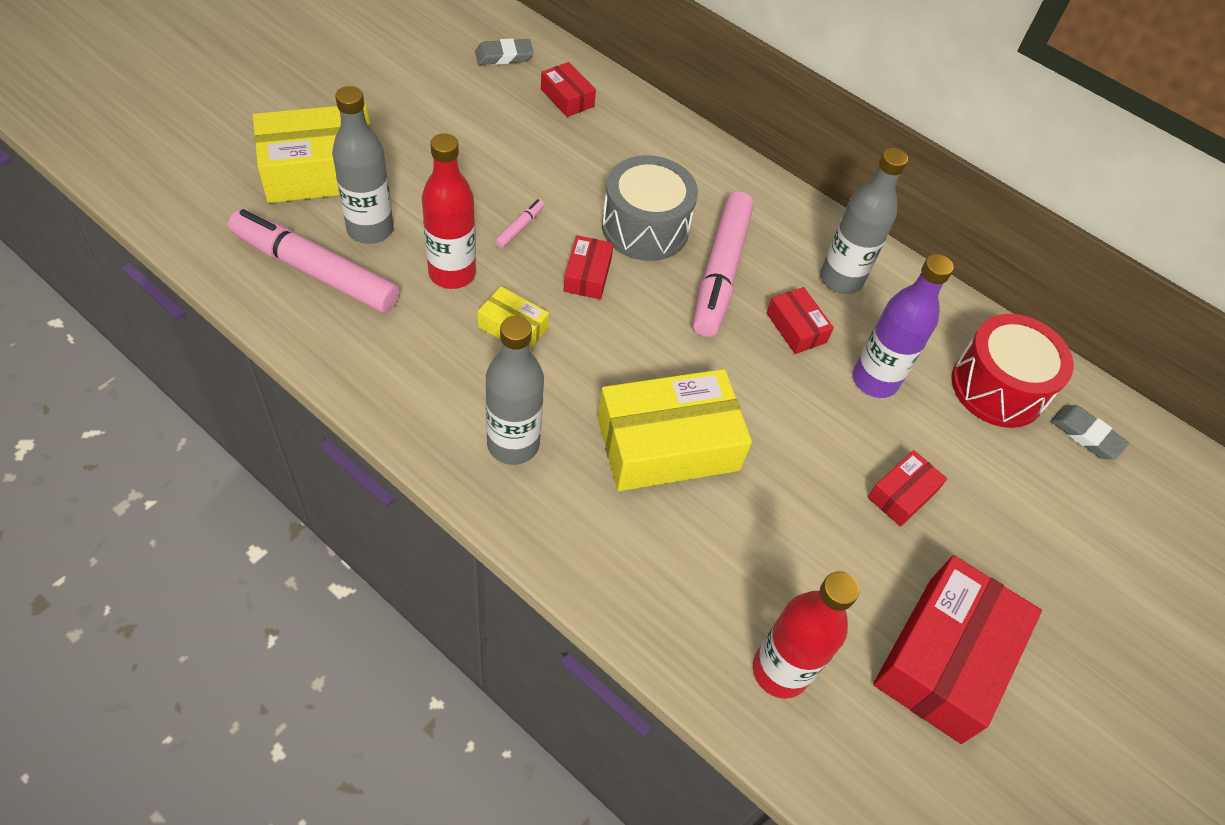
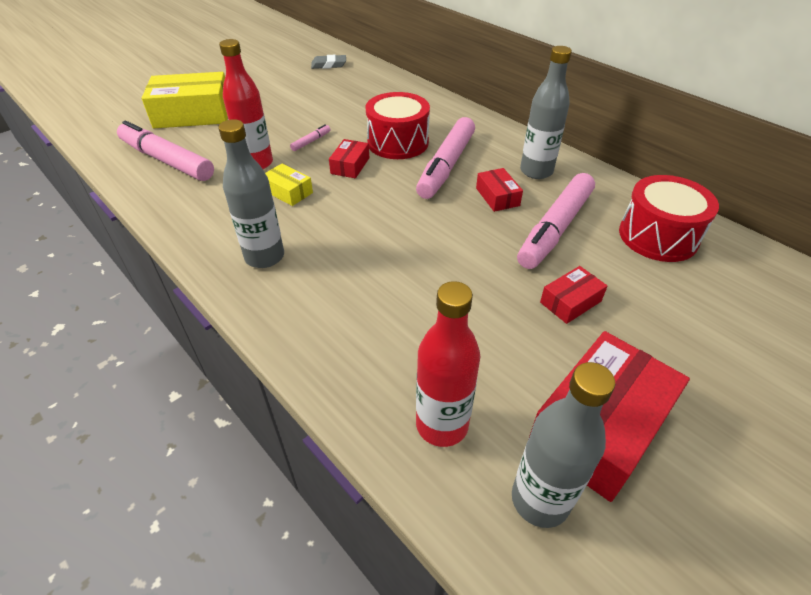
camera: 15 degrees right, 10 degrees down
(370, 229) = (211, 141): grey bottle -> grey bottle (540, 500)
(567, 98) = (363, 82): red box -> none
(645, 227) = (398, 142): grey drum -> red drum
(668, 444) = (382, 261): yellow box -> none
(874, 380) = (555, 229): purple bottle -> pink marker
(1086, 435) = (735, 269): grey eraser -> none

